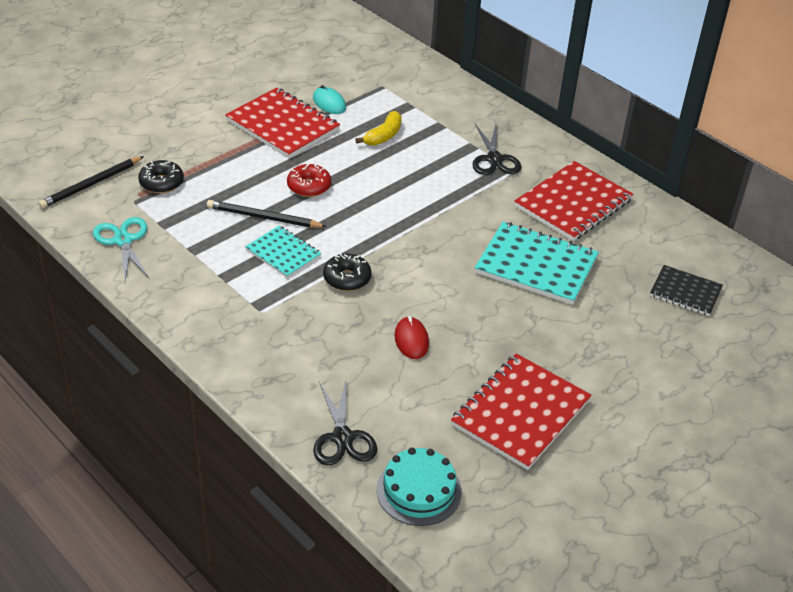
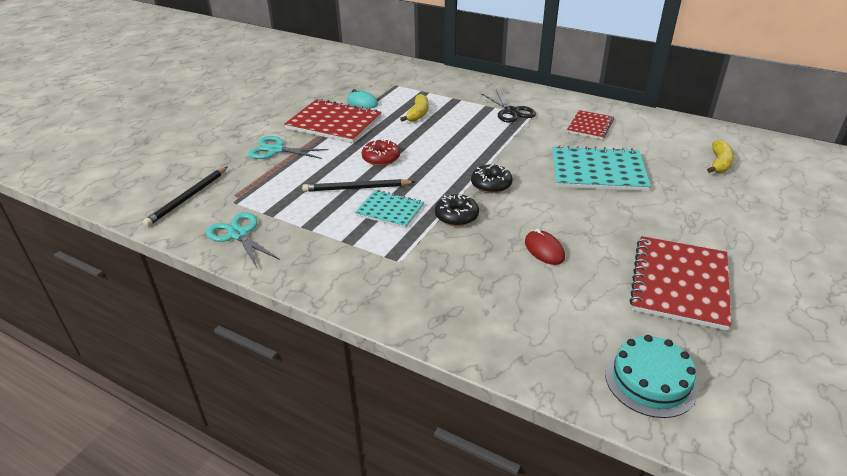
camera: 15 degrees left, 5 degrees down
(161, 183) = (252, 183): black donut -> black donut (491, 185)
(203, 146) = (276, 150): none -> turquoise scissors
(342, 438) = (545, 351): black scissors -> none
(573, 203) = (590, 126): red notebook -> red notebook, size x0.59
(685, 292) = (719, 163): black notebook -> yellow banana

